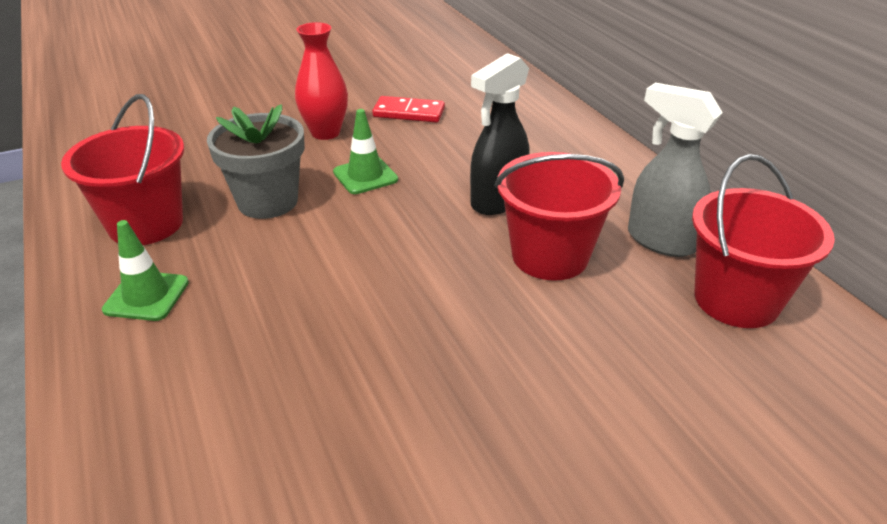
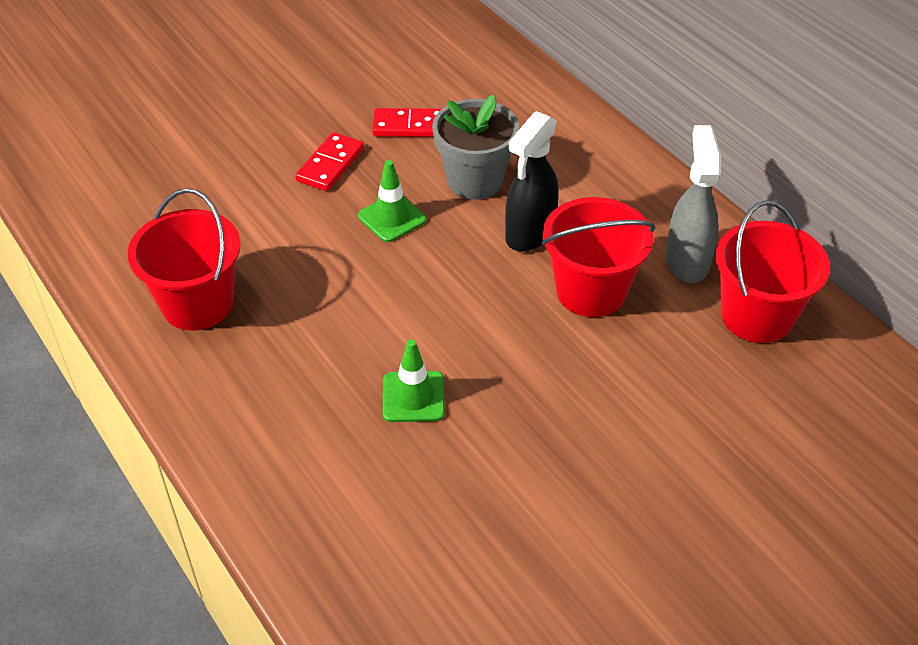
camera: 10 degrees left, 10 degrees up
(146, 296) = (239, 382): green traffic cone -> green traffic cone (413, 397)
(267, 201) = (306, 262): grey flower pot -> grey flower pot (475, 181)
(325, 133) = (330, 165): red vase -> red domino
(660, 240) = (687, 261): grey spray bottle -> grey spray bottle turned 60 degrees clockwise

